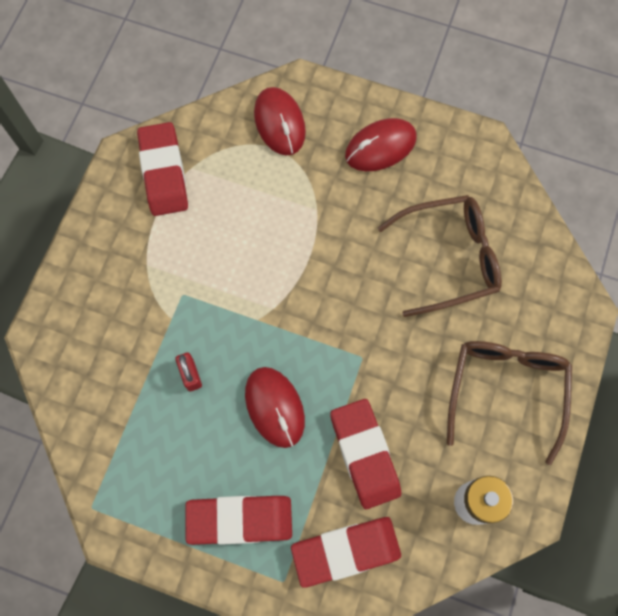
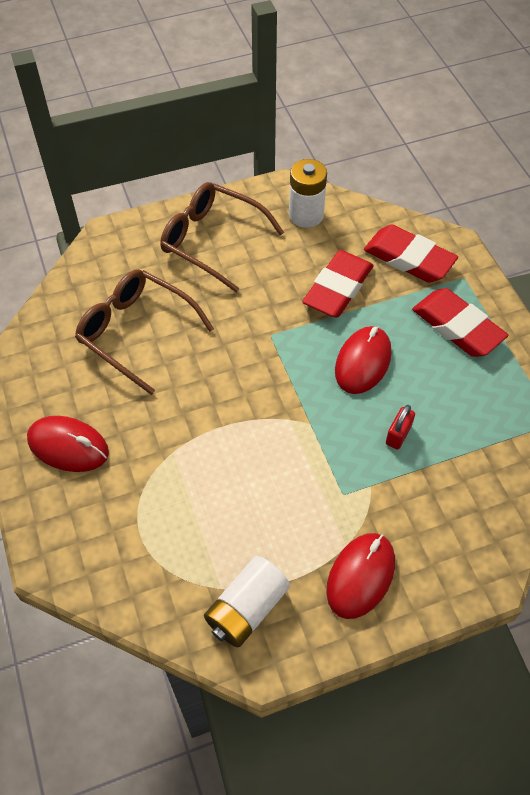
camera: 130 degrees left, 15 degrees down
(164, 172) = (247, 609): red eraser -> white battery
(279, 123) = (108, 547): red mouse -> red mouse (360, 576)
(506, 391) = (213, 241): brown glasses -> brown glasses turned 60 degrees clockwise

